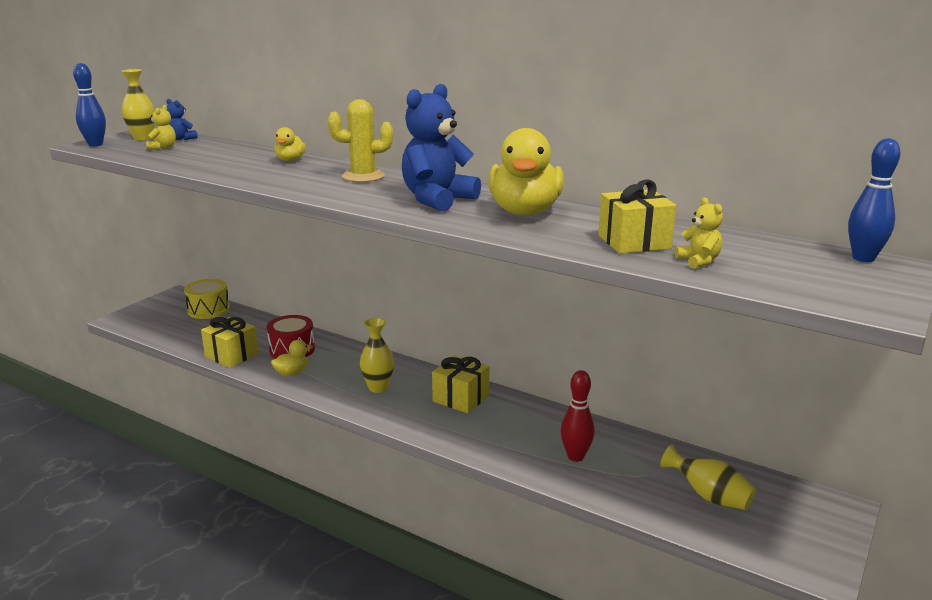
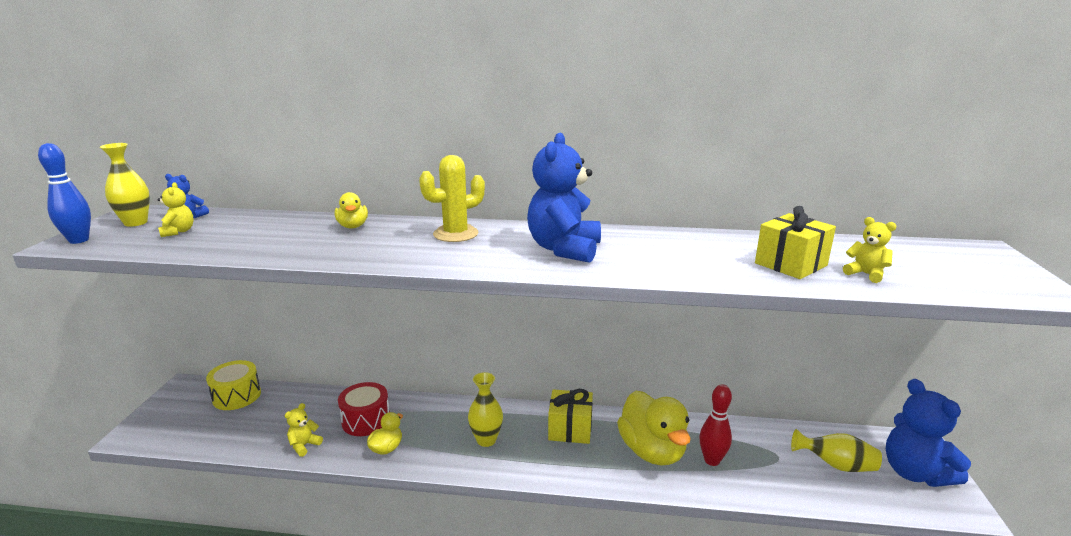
camera: 25 degrees left, 0 degrees up
(232, 355) = (304, 445): yellow gift -> yellow teddy bear
(525, 212) = (659, 249): yellow duck -> yellow duck (652, 451)
(797, 527) = (915, 473): none -> blue teddy bear
(863, 258) = (957, 247): blue bowling pin -> none

